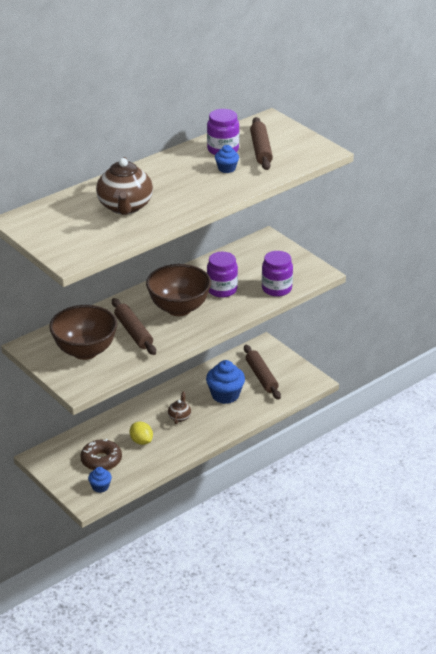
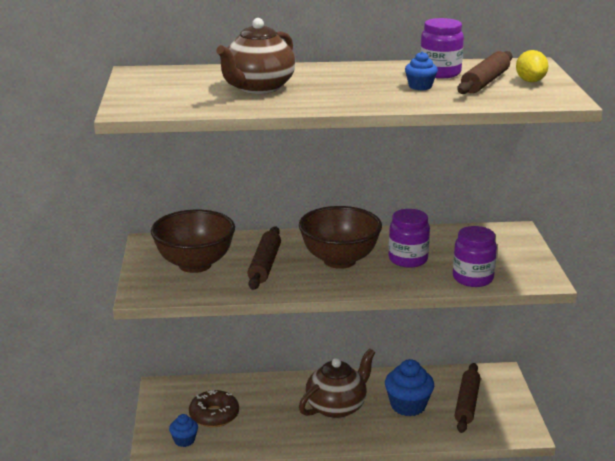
camera: 35 degrees right, 10 degrees down
(141, 441) = (273, 414): yellow lemon -> yellow lemon (530, 81)
(179, 417) = (337, 407): brown teapot -> brown teapot, size x2.08

